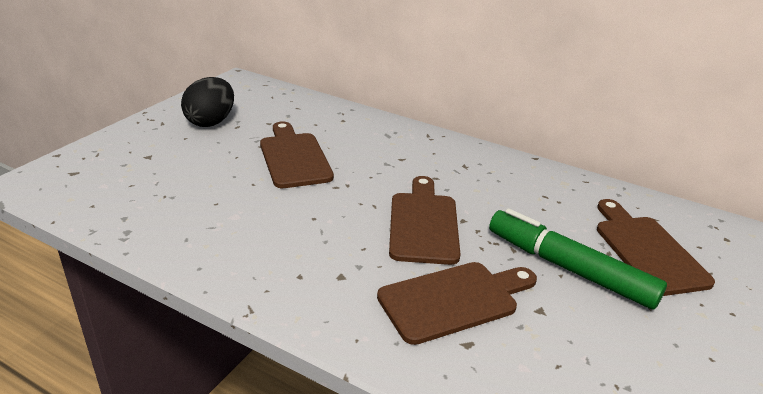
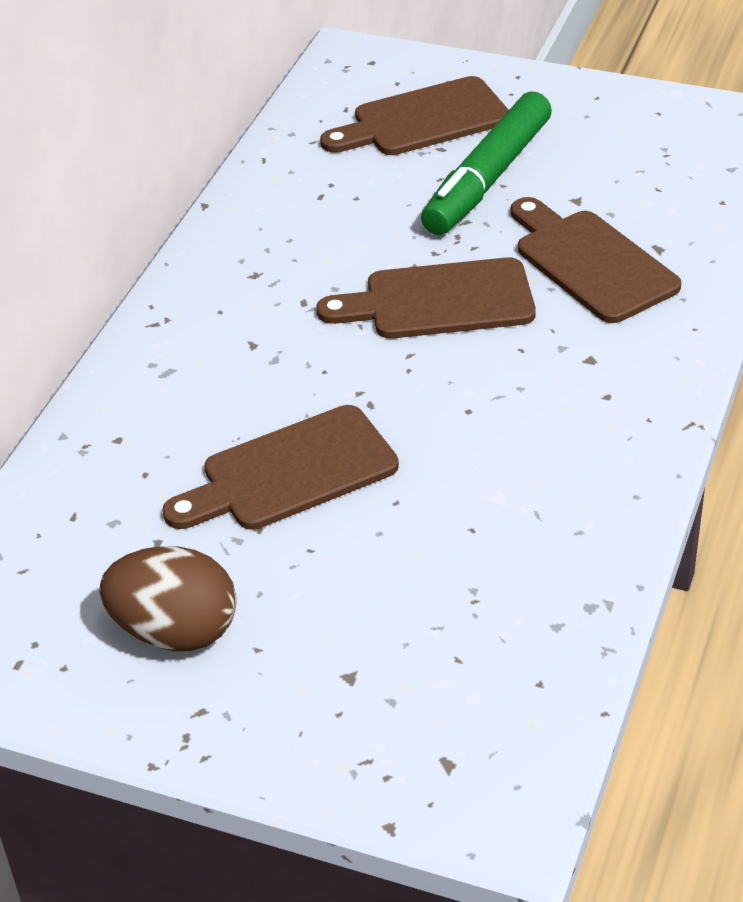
camera: 95 degrees left, 10 degrees up
(211, 122) = (175, 631): black egg -> brown egg

